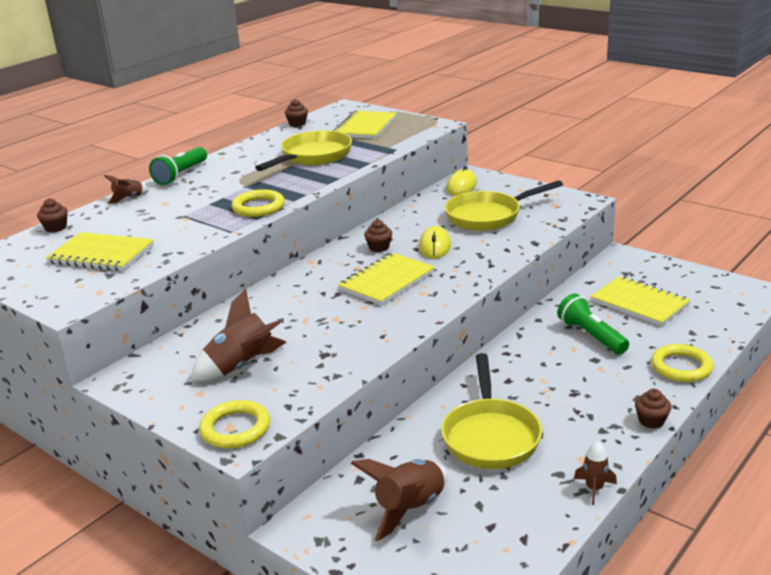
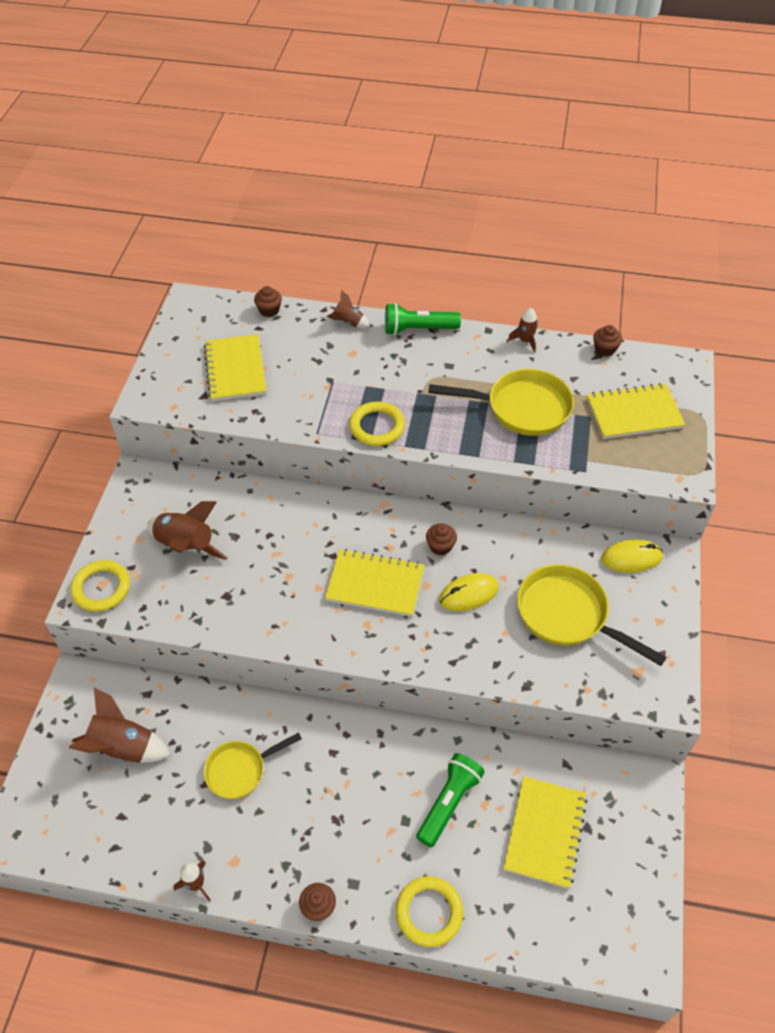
camera: 60 degrees right, 25 degrees up
(252, 144) = (525, 341): none -> brown rocket
(490, 436) = (240, 770): yellow pan -> yellow pan, size x0.63

